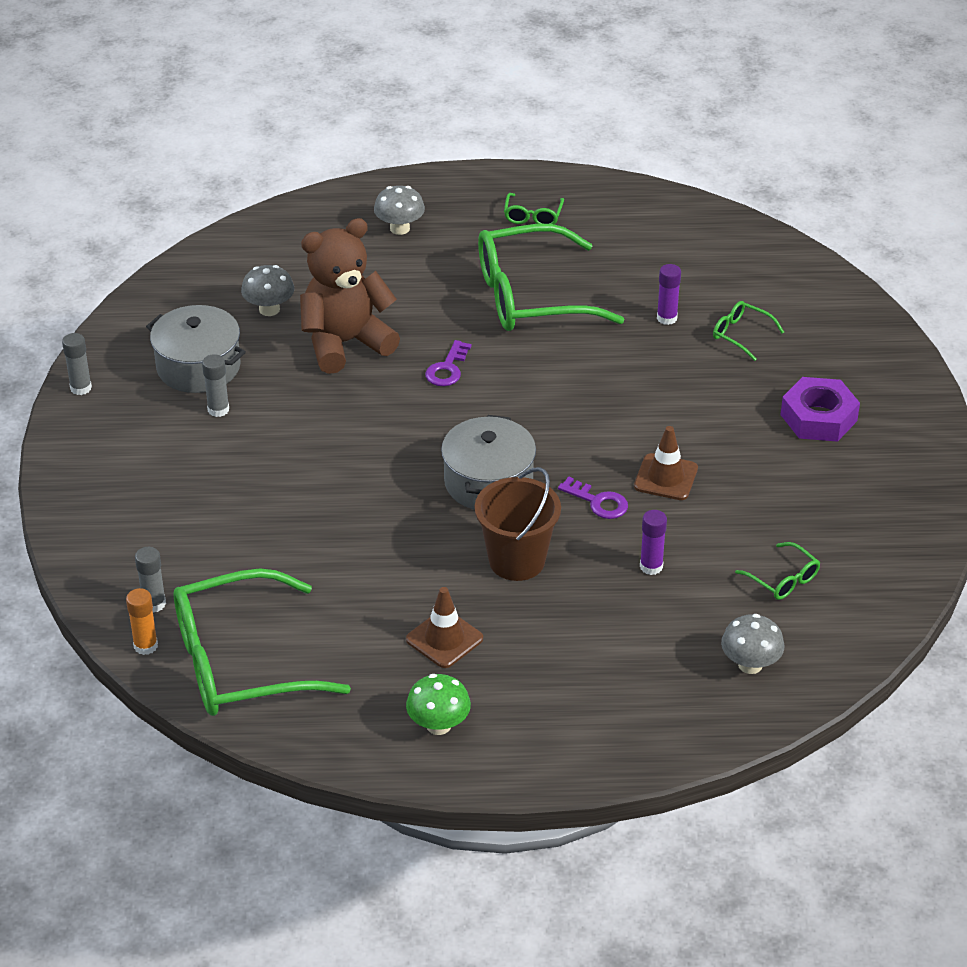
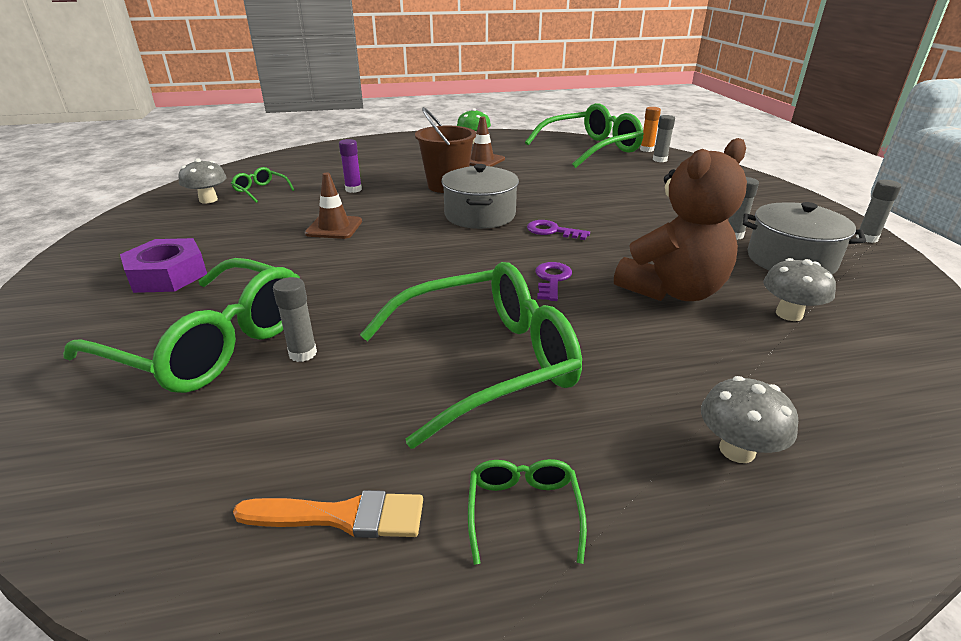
camera: 170 degrees right, 10 degrees down
(598, 502) = (391, 212): purple key -> purple key (552, 231)
(626, 224) = (341, 516): none -> orange brush
(667, 318) = (303, 353): purple glue stick -> grey glue stick
(741, 335) = (210, 343): green glasses -> green glasses, size x2.38
(750, 664) = (298, 164): grey mushroom -> grey mushroom (208, 200)

